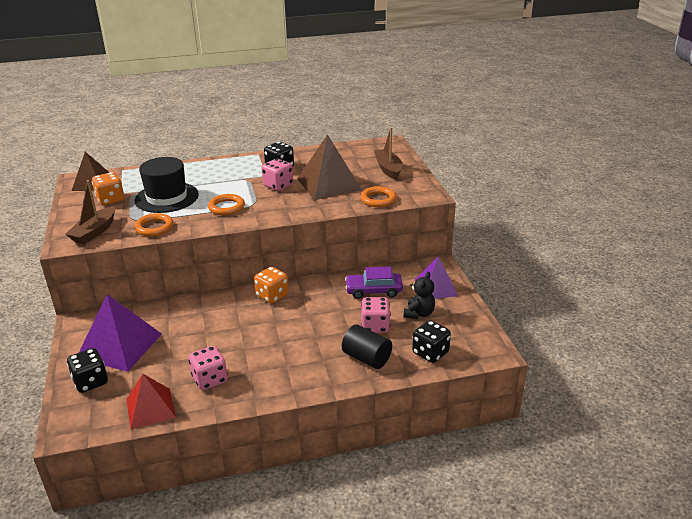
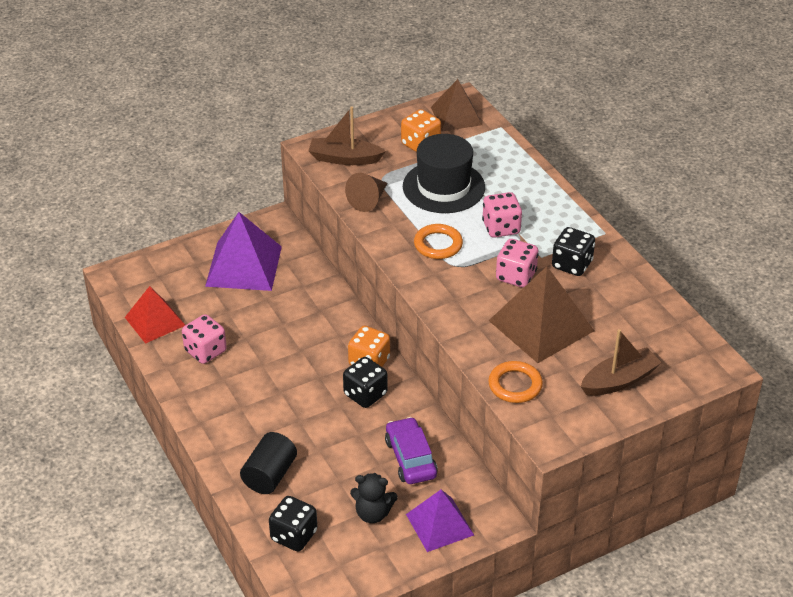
camera: 75 degrees right, 10 degrees up
(91, 382) = (184, 266): black dice -> black dice (365, 394)
(154, 227) = (368, 200): orange ring -> brown cone
(375, 326) = (334, 473): pink dice -> pink dice (501, 228)

